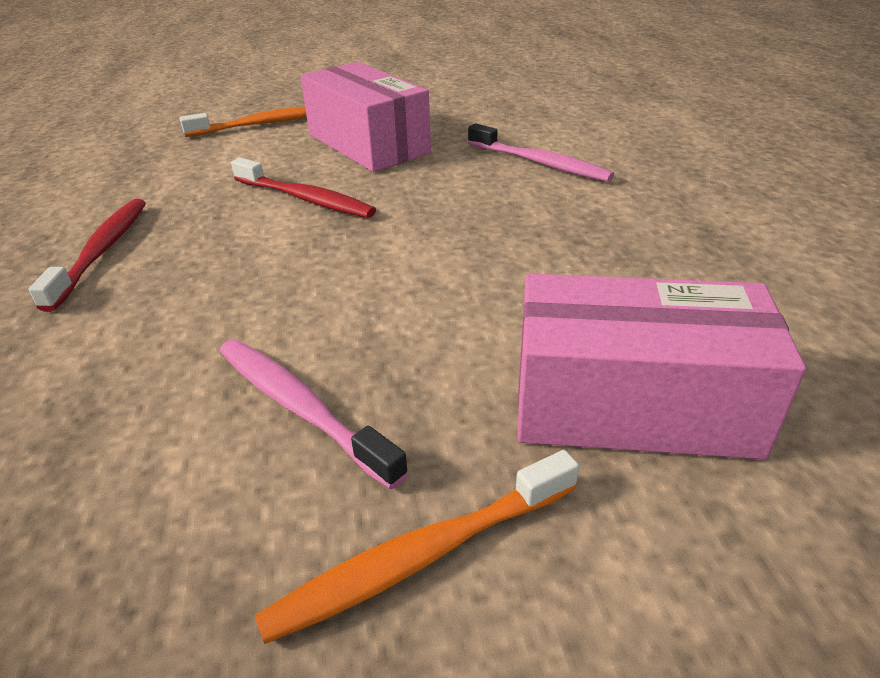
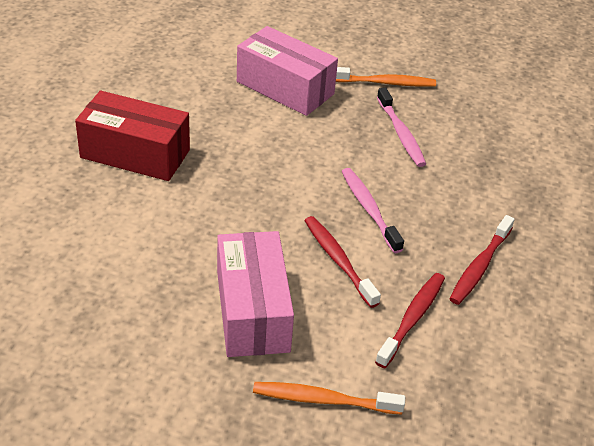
camera: 155 degrees left, 5 degrees up
(191, 184) = (412, 318): none -> red toothbrush
(540, 163) = (158, 223): pink toothbrush -> pink toothbrush (369, 209)
(674, 204) = (135, 154): none -> red box

